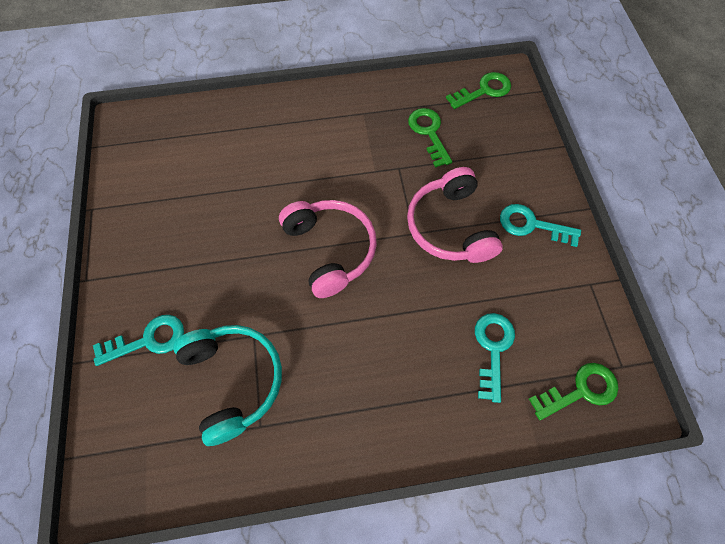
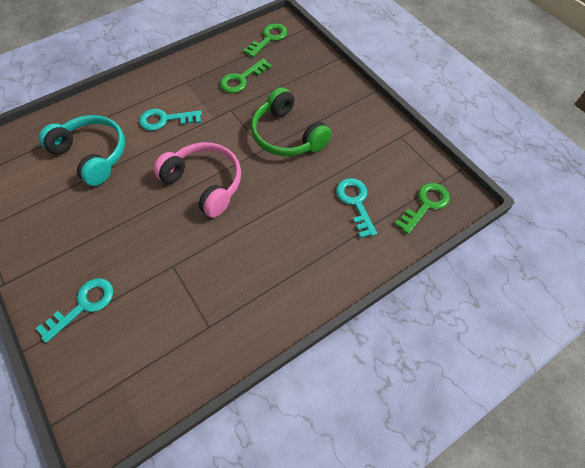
camera: 25 degrees left, 5 degrees down
(233, 380) = (171, 304): turquoise headphones -> turquoise headphones (92, 155)
(429, 133) = (242, 79): green key -> green key turned 90 degrees counterclockwise
(450, 226) = (287, 135): pink headphones -> green headphones
(532, 225) = (344, 114): turquoise key -> turquoise key (165, 120)

